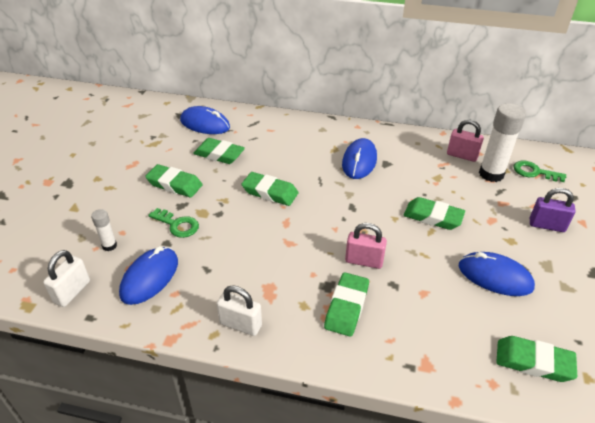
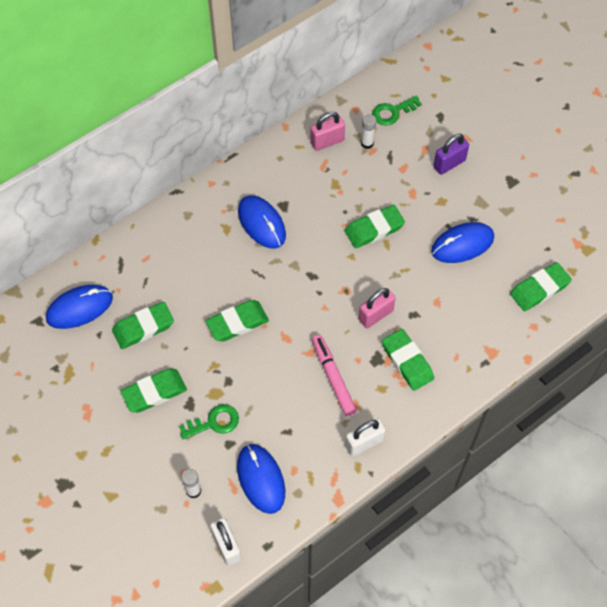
camera: 50 degrees left, 20 degrees up
(281, 268) = (333, 378): none -> pink marker
(491, 174) = (367, 143): white glue stick -> white glue stick, size x0.50

